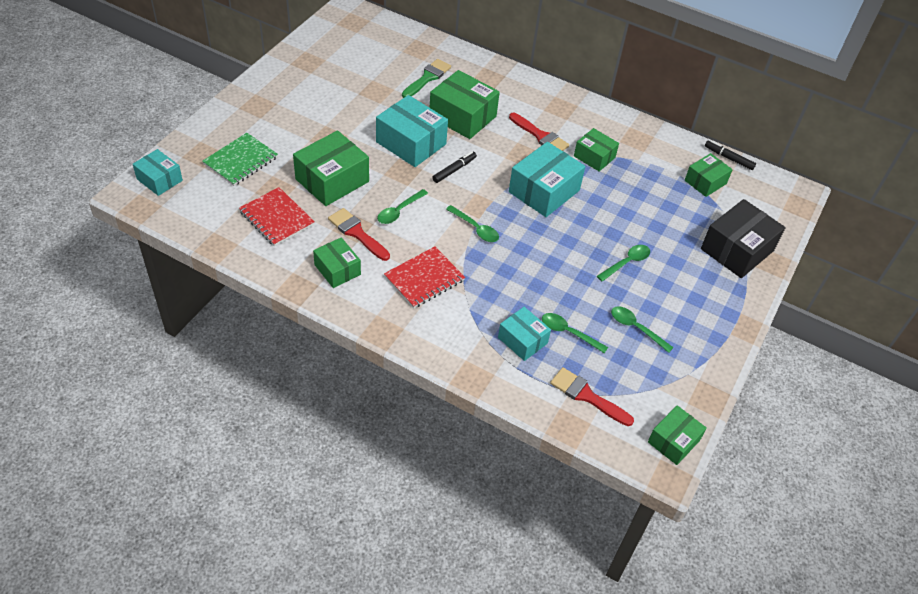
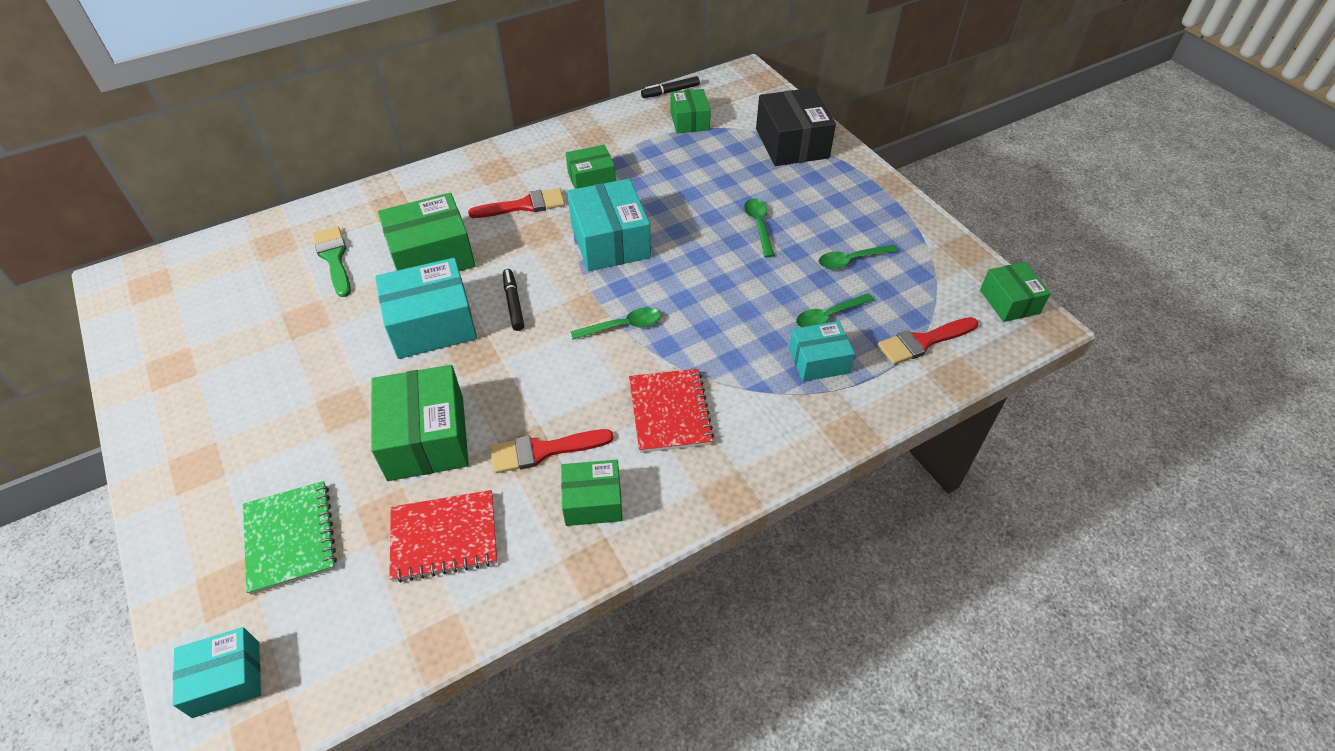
camera: 55 degrees left, 0 degrees up
(399, 211) = (539, 388): green spoon -> none

